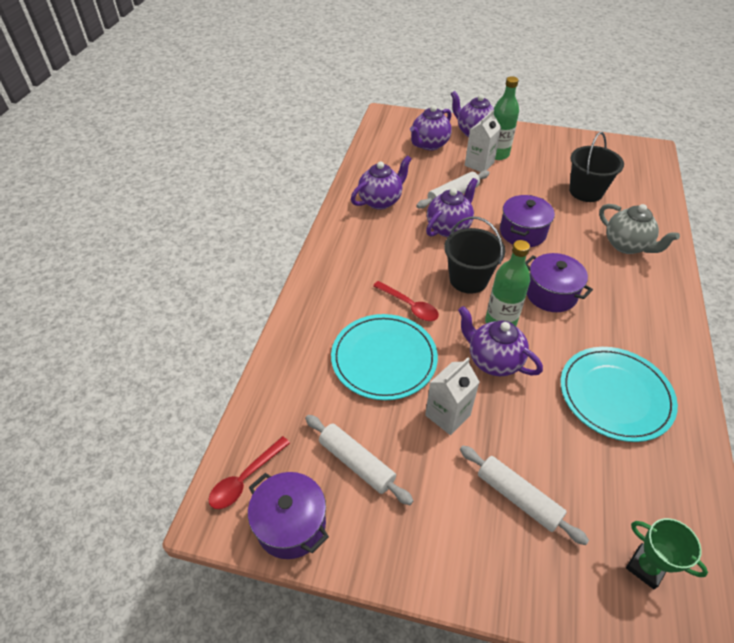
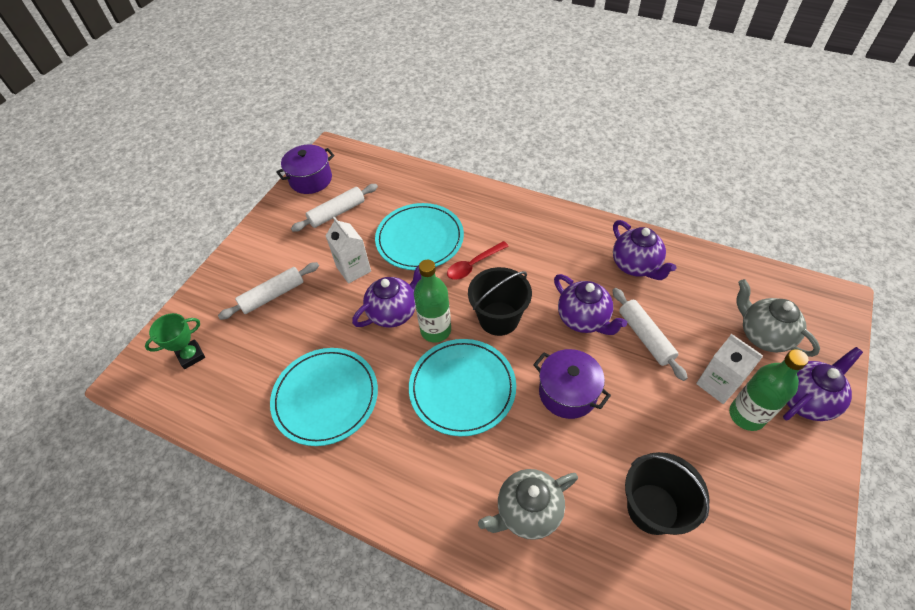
camera: 105 degrees right, 5 degrees up
(245, 479) = (349, 161): red spoon -> none
(429, 144) = (763, 335): purple teapot -> grey teapot
(551, 294) = (462, 388): purple pot -> turquoise plate

